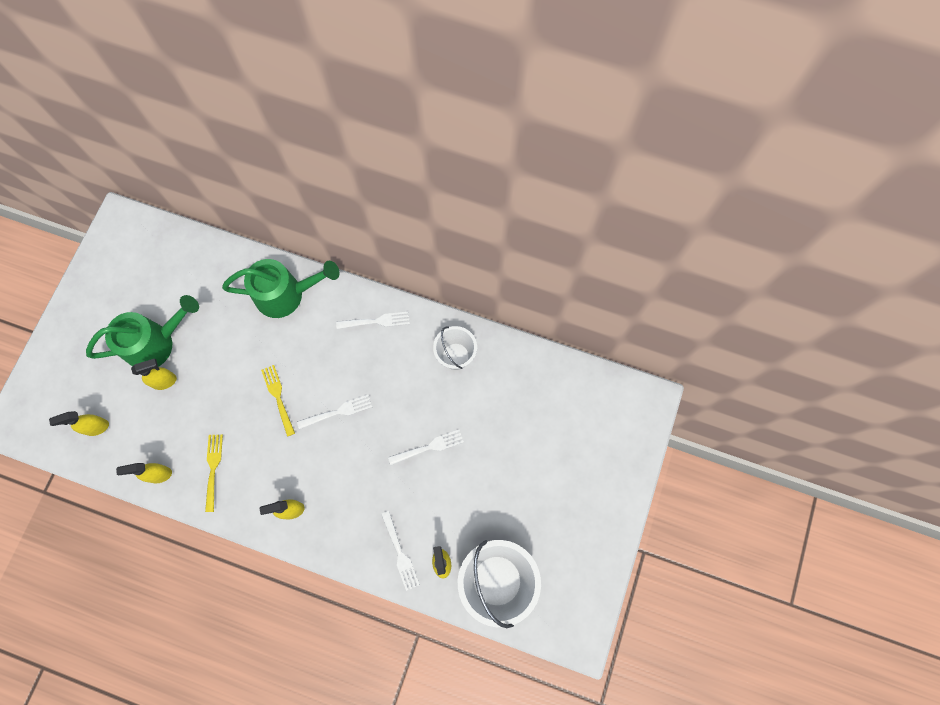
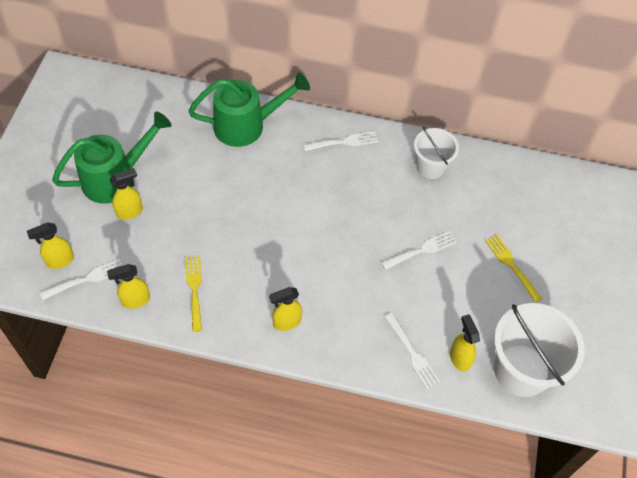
camera: 10 degrees left, 15 degrees down
(278, 398) = (254, 218): yellow fork -> yellow fork (512, 266)
(337, 412) = (319, 226): white fork -> white fork (86, 279)

